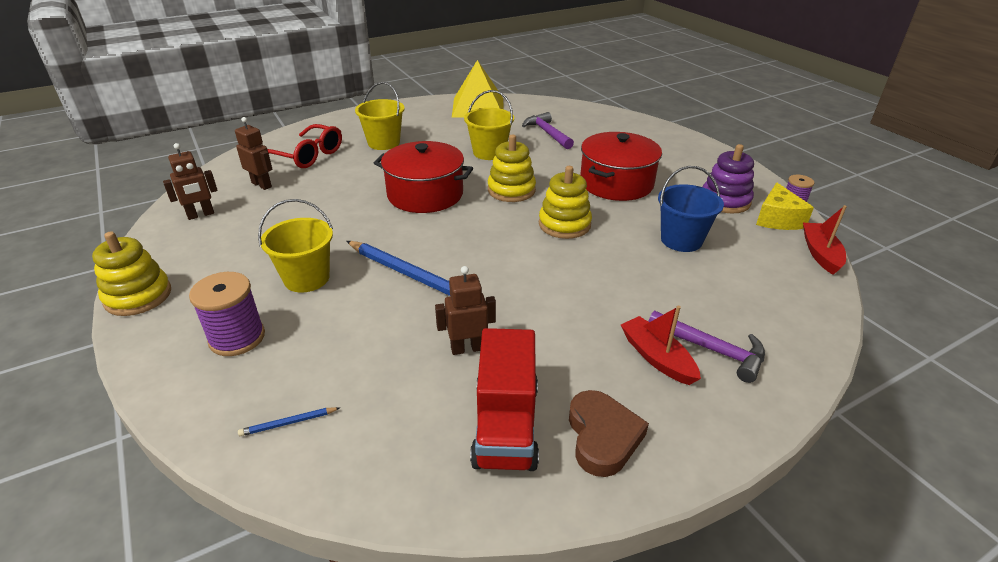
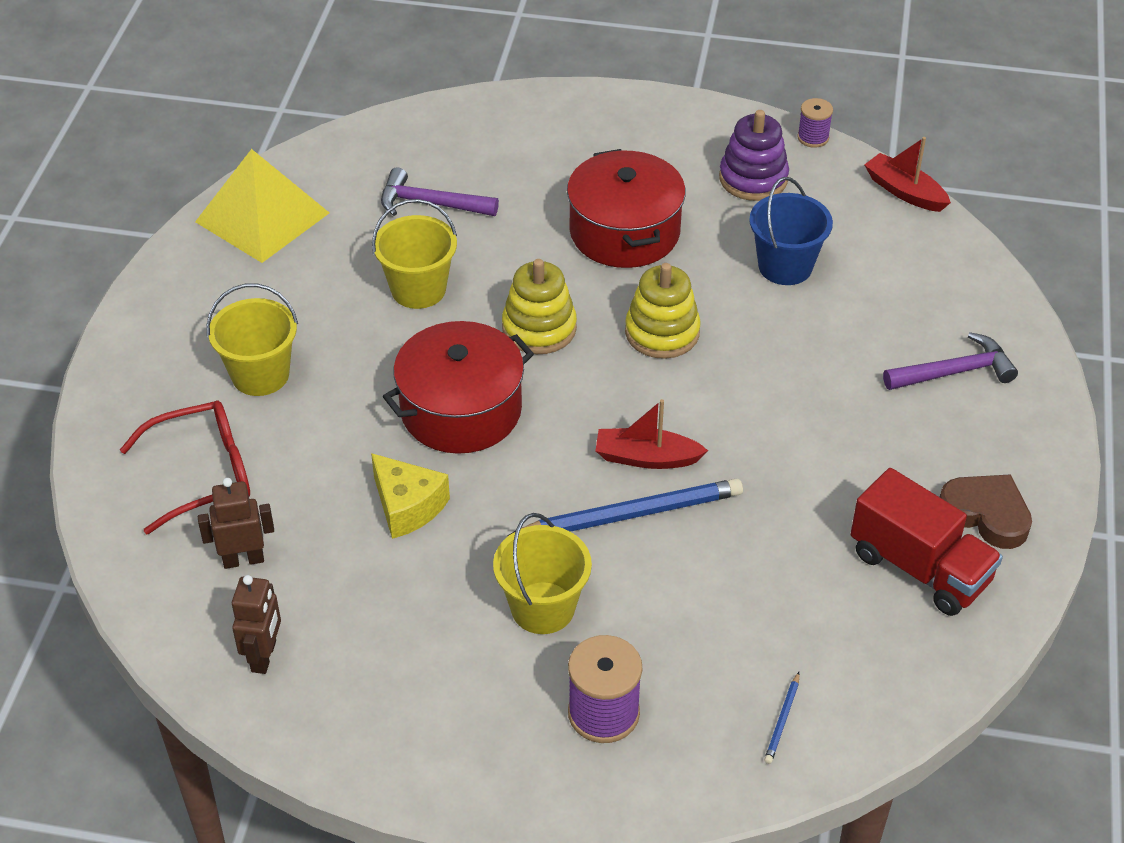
camera: 50 degrees left, 10 degrees up
(138, 296) = (422, 781): yellow stacking toy -> none
(467, 348) = (796, 536): brown robot -> none
(657, 357) = (931, 414): red boat -> red boat (646, 458)
(777, 219) = (824, 170): yellow cheese -> yellow cheese (407, 506)

